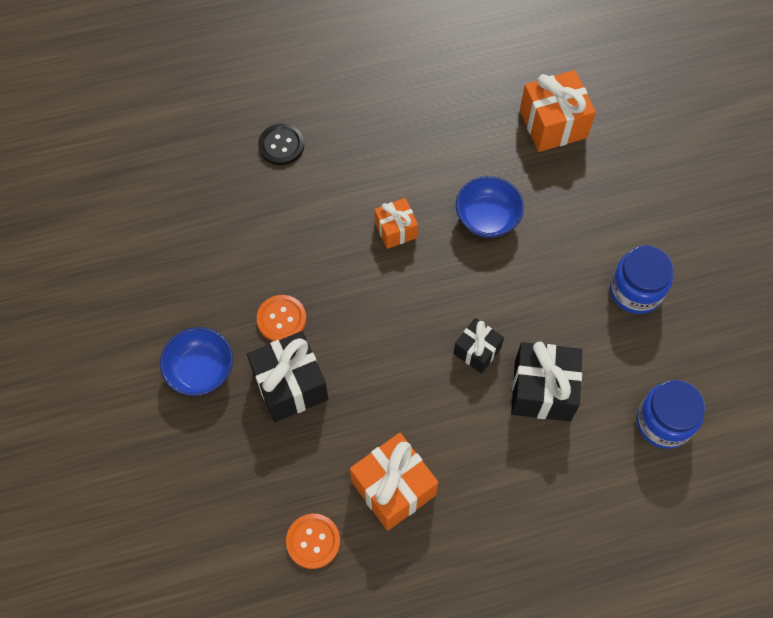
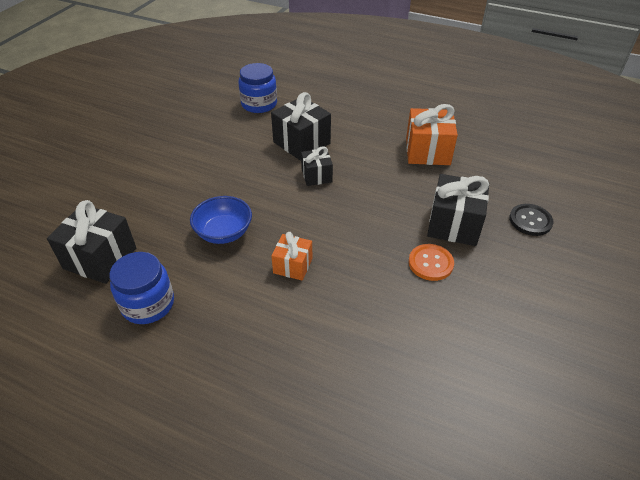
camera: 140 degrees left, 20 degrees down
(201, 370) = (517, 269): blue bowl -> none
(281, 145) = (318, 399): black button -> black button (530, 221)
(313, 541) = (493, 156): orange button -> none
(553, 124) = (100, 258): orange gift -> black gift
(635, 291) = (195, 150): blue jar -> blue jar (148, 304)

